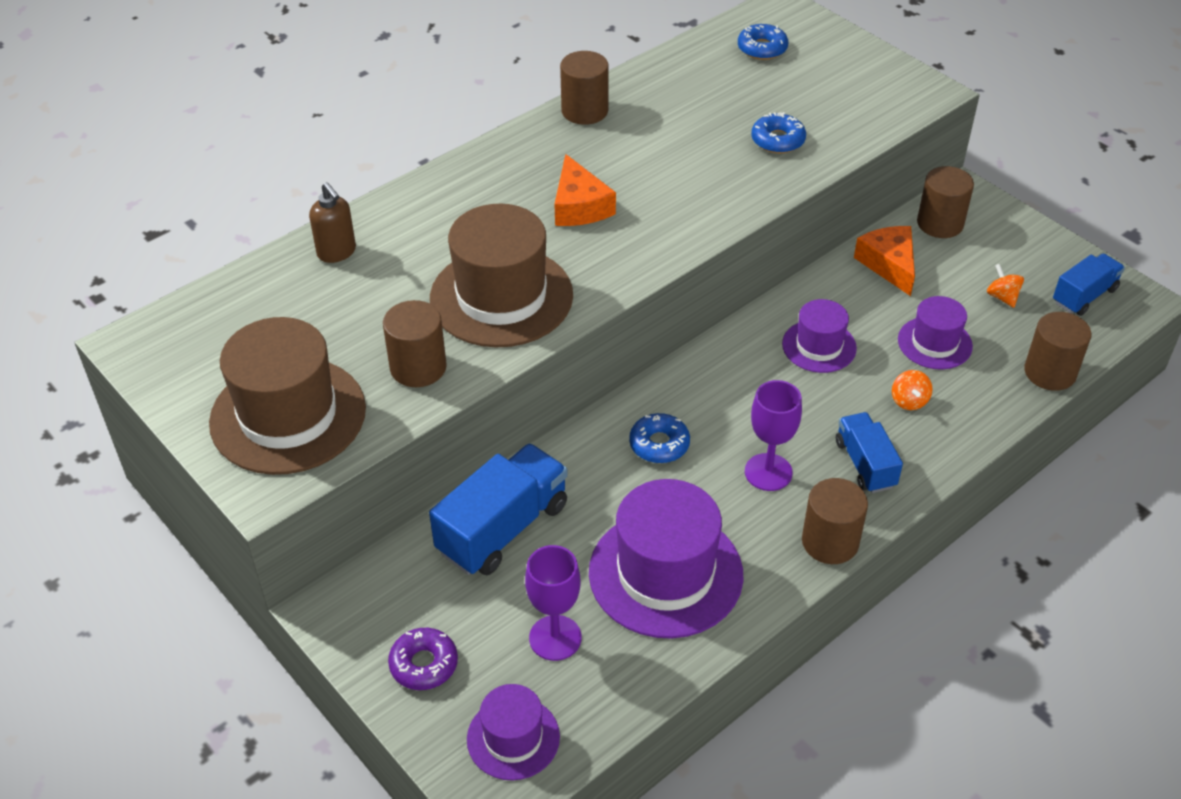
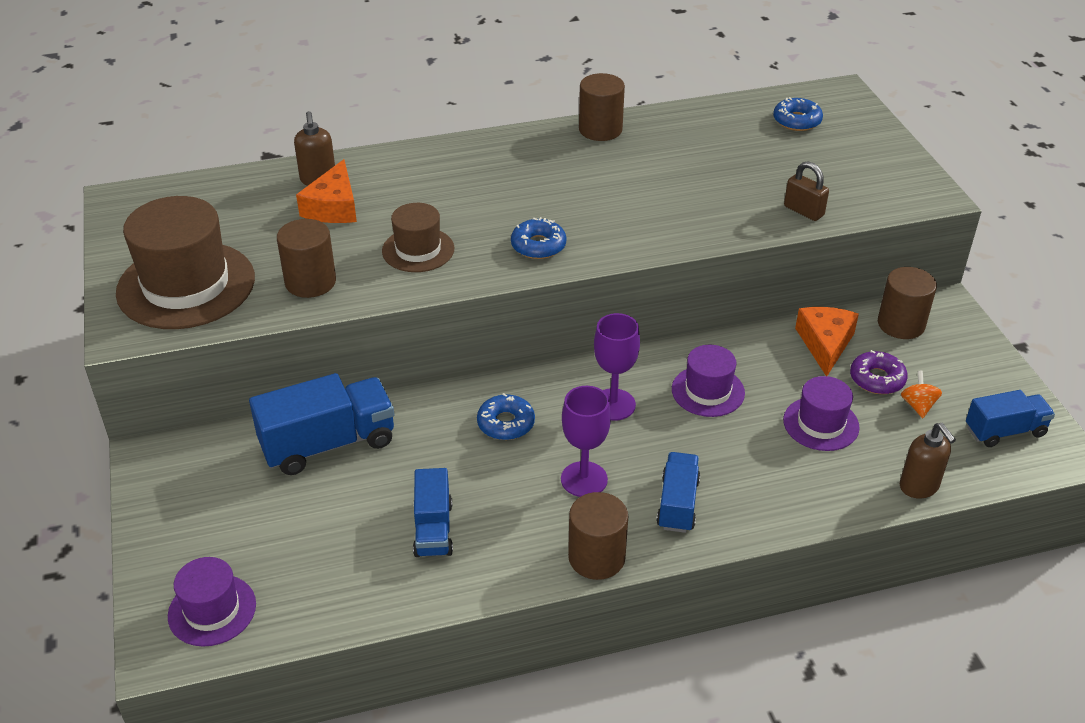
camera: 25 degrees right, 5 degrees down
(424, 664) = (188, 524): purple donut -> purple donut (877, 379)
(501, 297) = (418, 250): brown hat -> brown hat, size x0.55
(555, 638) = (304, 545): purple goblet -> purple goblet (613, 404)
(579, 206) = (537, 200): orange cheese -> orange cheese (333, 207)
(665, 573) = (433, 529): purple hat -> blue truck
(778, 140) = (753, 197): blue donut -> blue donut (538, 246)
(832, 141) = (803, 211): none -> brown padlock
(909, 401) = (759, 465): orange spinning top -> none
(1050, 372) = (919, 487): brown cylinder -> brown soap dispenser

